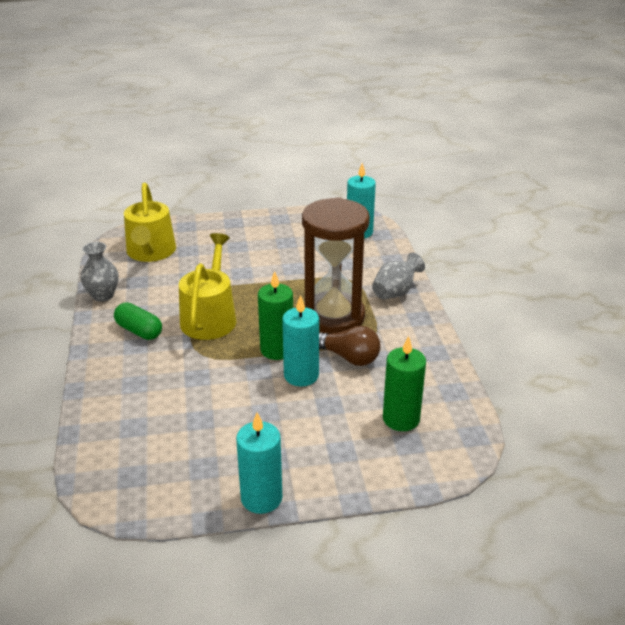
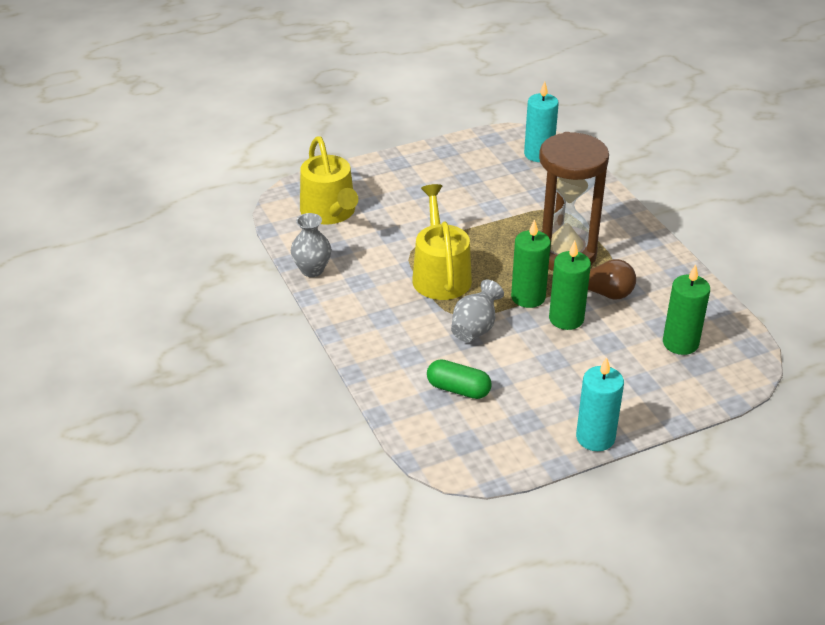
camera: 15 degrees left, 5 degrees up
(139, 331) = (377, 301): green capsule -> green capsule (458, 389)
(301, 375) = (566, 319): turquoise candle -> green candle
(395, 292) = (611, 217): grey vase -> grey vase (475, 328)

